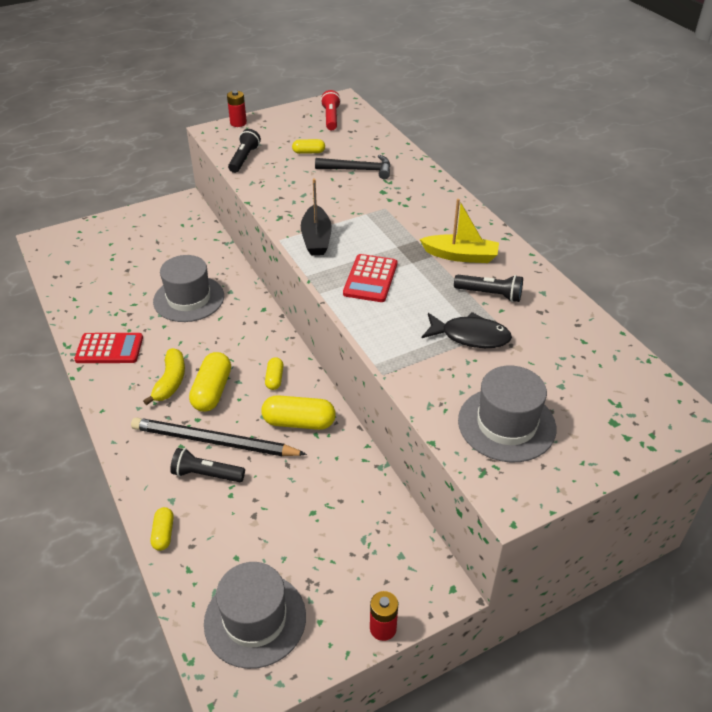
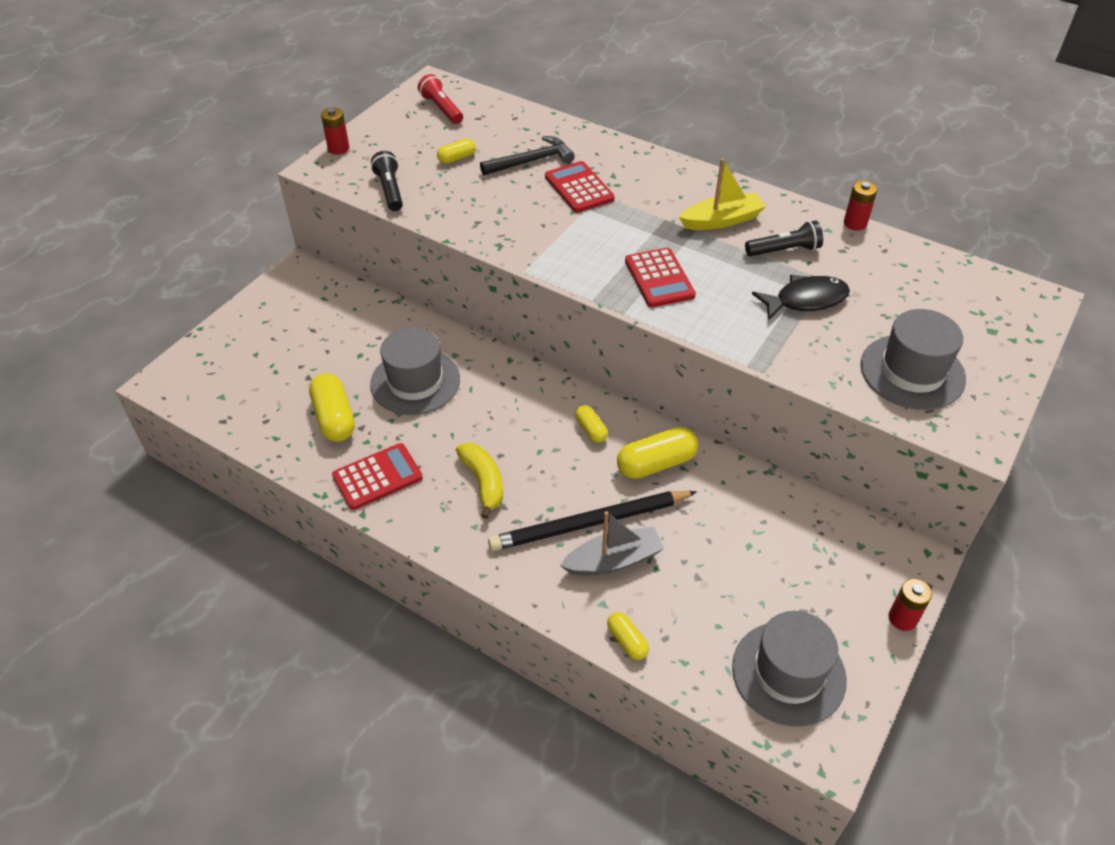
camera: 30 degrees left, 5 degrees up
(206, 474) = (613, 560): black flashlight -> grey boat
(212, 391) = (538, 472): yellow capsule -> yellow capsule (334, 418)
(316, 238) = (562, 255): black boat -> none
(374, 198) = (579, 188): none -> red calculator
(571, 295) = (855, 223): none -> red battery

